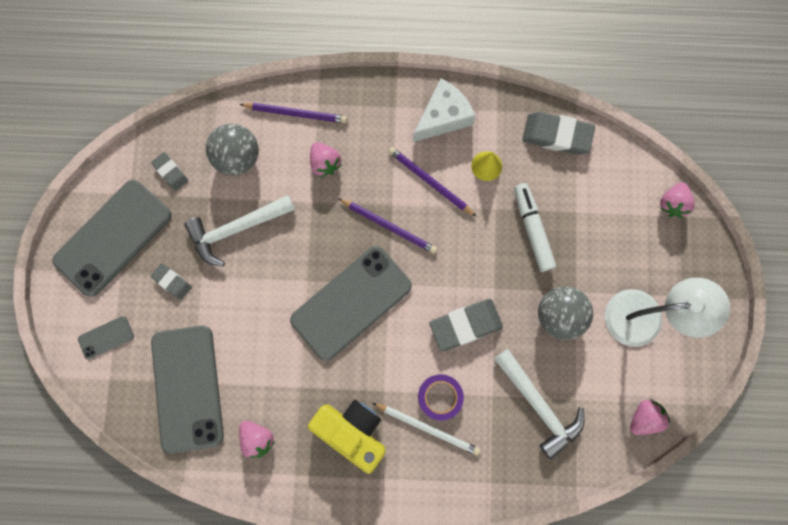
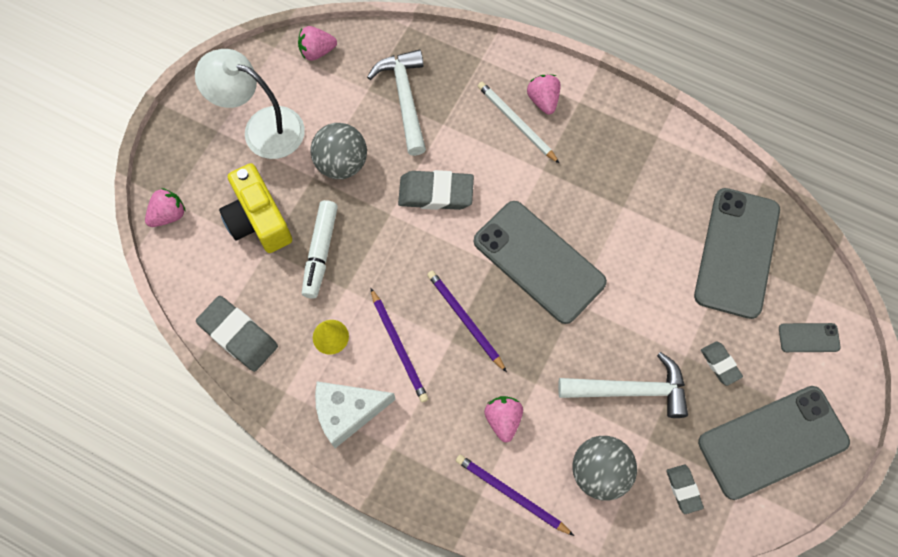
camera: 155 degrees left, 10 degrees down
(257, 438) = (682, 180): pink strawberry -> pink strawberry (543, 100)
(351, 303) = (539, 261): grey phone -> grey phone turned 60 degrees clockwise
(352, 431) = (588, 149): yellow camera -> yellow camera (258, 220)
(440, 397) = (492, 143): purple tape -> none

